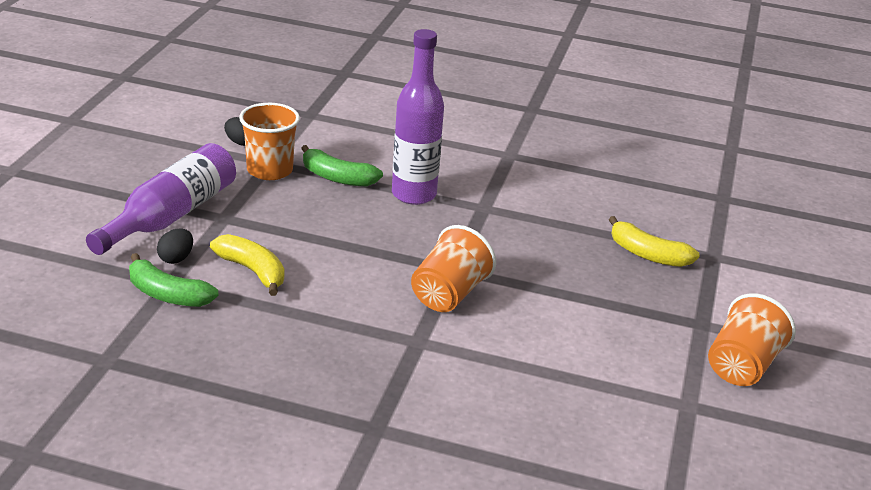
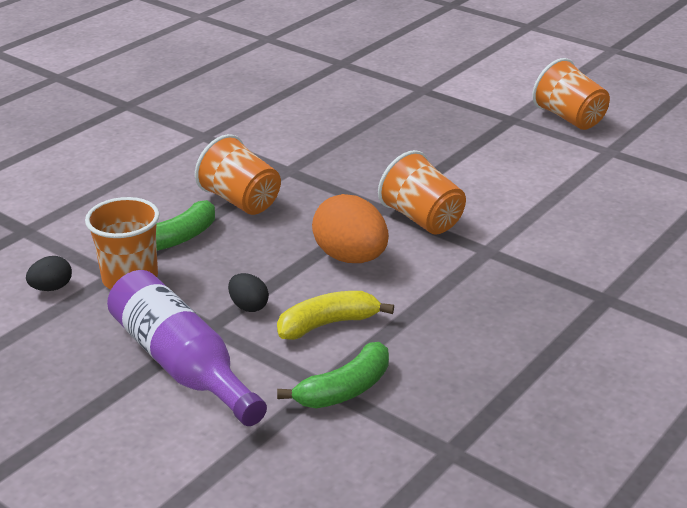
camera: 65 degrees left, 0 degrees up
(176, 258) = (276, 373): black egg -> black egg (248, 306)
(359, 265) = (350, 258): none -> orange egg
(414, 194) = (241, 201): purple bottle -> orange cup
(647, 254) = (406, 115): yellow banana -> none

